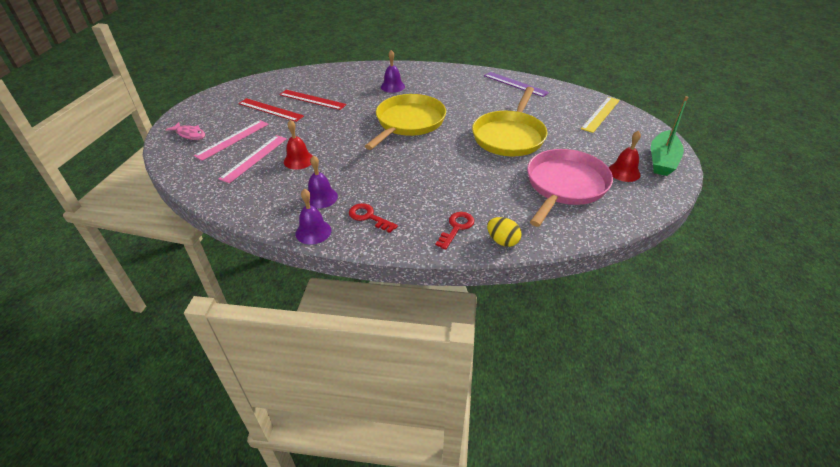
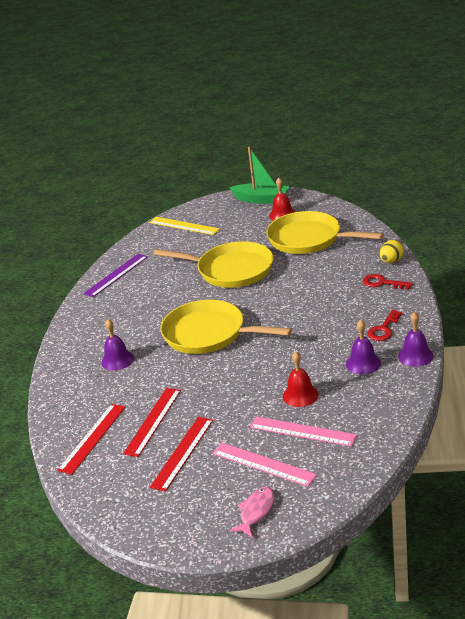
camera: 90 degrees left, 10 degrees down
(310, 80) = (92, 438): none -> red ruler
(565, 185) = (308, 239): pink pan -> yellow pan

